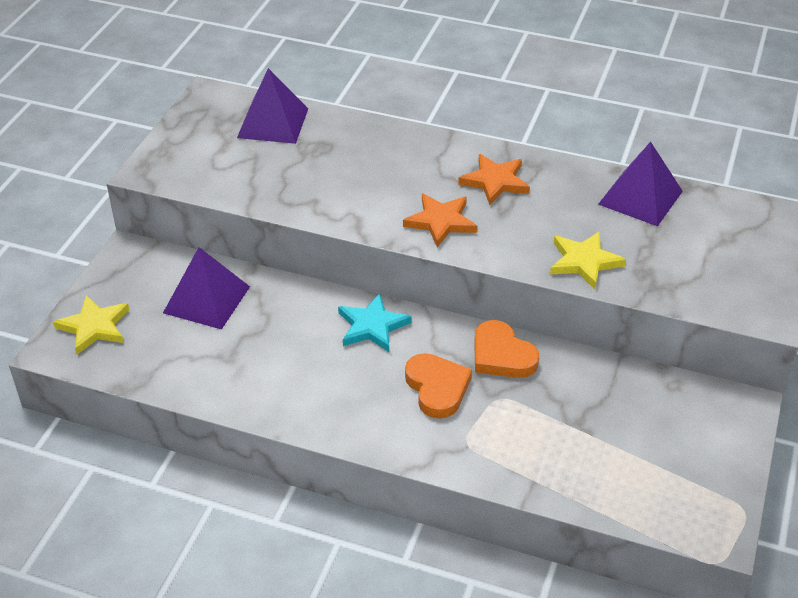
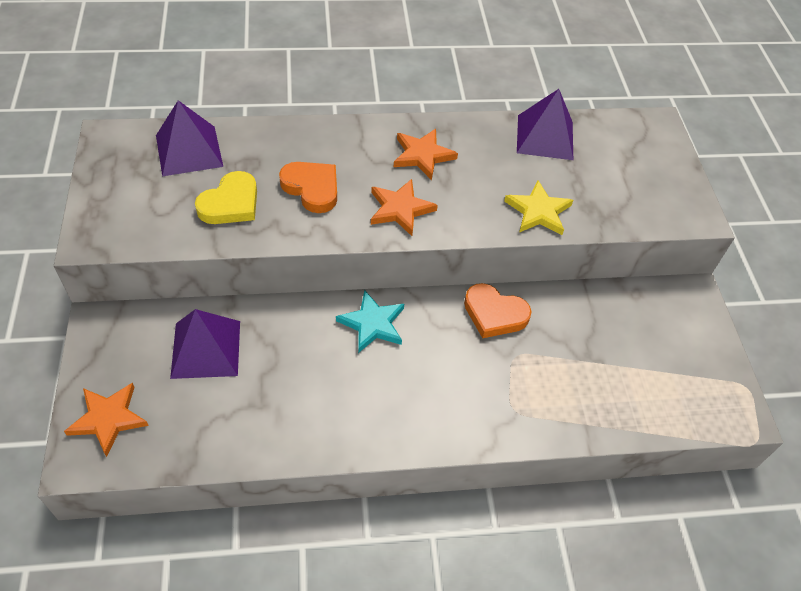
camera: 30 degrees left, 10 degrees up
(94, 327) = (108, 419): yellow star -> orange star
(283, 175) = (230, 203): none -> yellow heart
(437, 388) = (461, 365): orange heart -> orange heart (312, 188)

